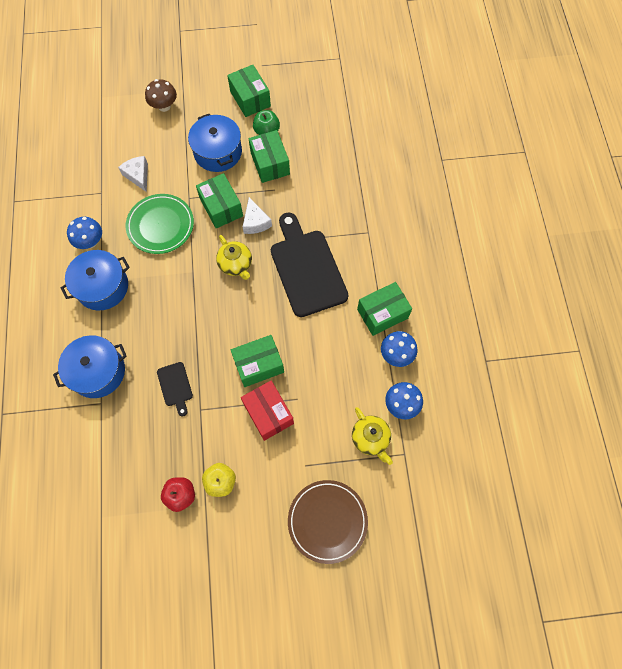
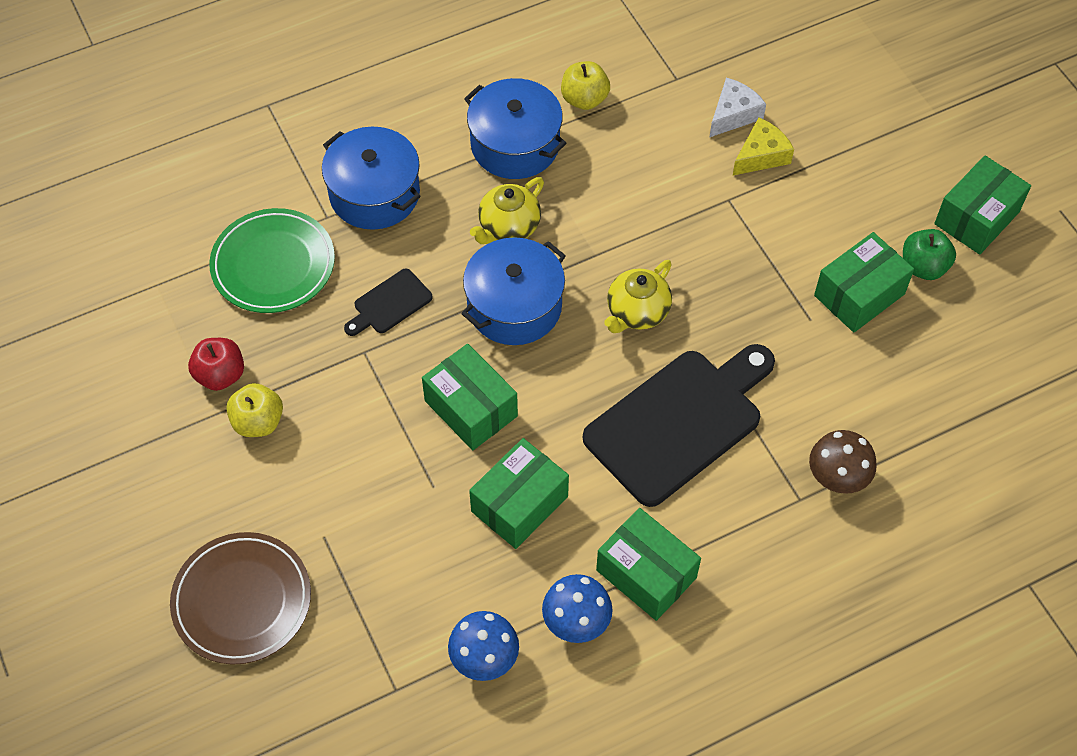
camera: 70 degrees right, 10 degrees down
(90, 241) = (584, 99): blue mushroom -> yellow apple
(160, 225) = (657, 180): green plate -> green plate (273, 264)
(164, 106) = (886, 99): brown mushroom -> brown mushroom (837, 477)
(169, 173) = (761, 155): none -> yellow cheese
(218, 152) = (839, 208): blue pot -> blue pot (514, 306)
(221, 207) = (734, 252): green box -> green box (519, 504)
(255, 222) = (731, 312): white cheese -> none
(268, 413) = (392, 451): red box -> none
(370, 438) = (404, 625): yellow teapot -> yellow teapot (508, 227)

